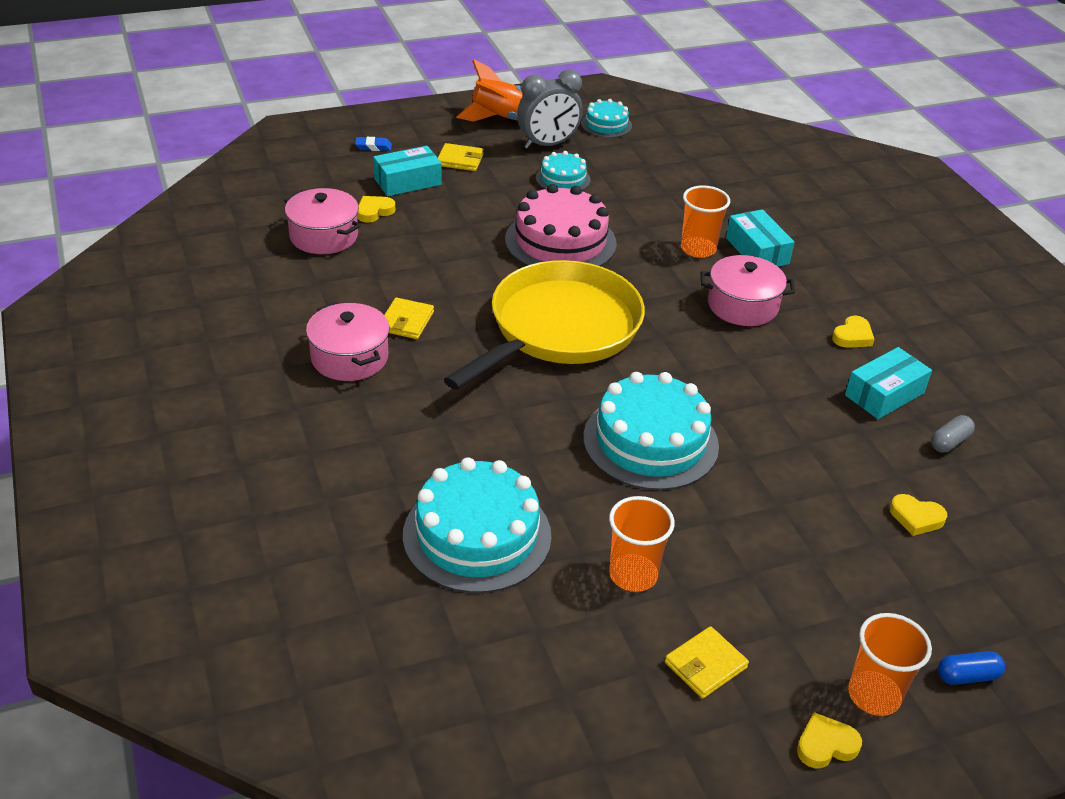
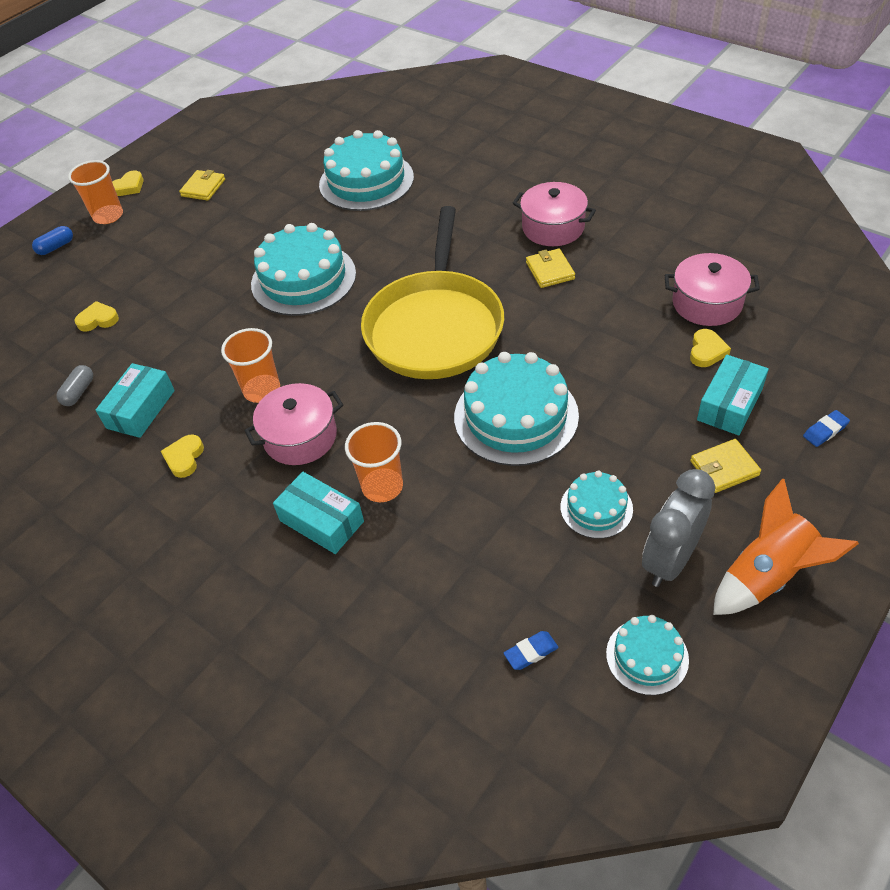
camera: 155 degrees right, 10 degrees up
(560, 241) = (516, 416): pink cake -> turquoise cake
(633, 575) = (265, 205): orange cup -> orange cup (262, 390)
(668, 149) = (531, 652): none -> blue eraser

